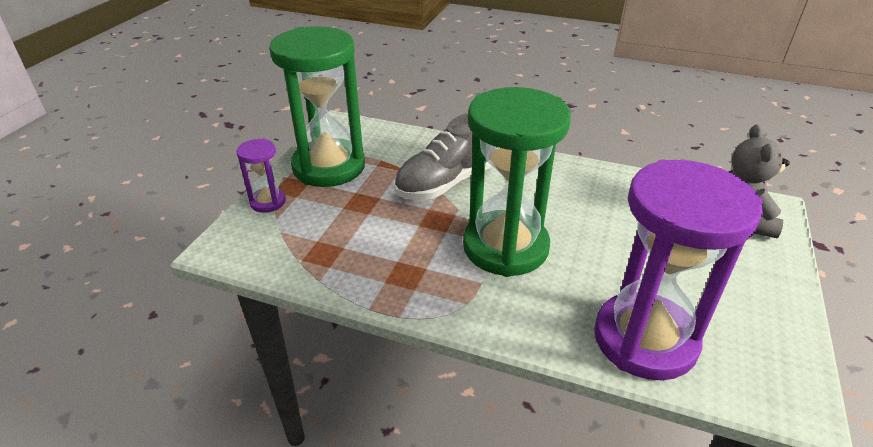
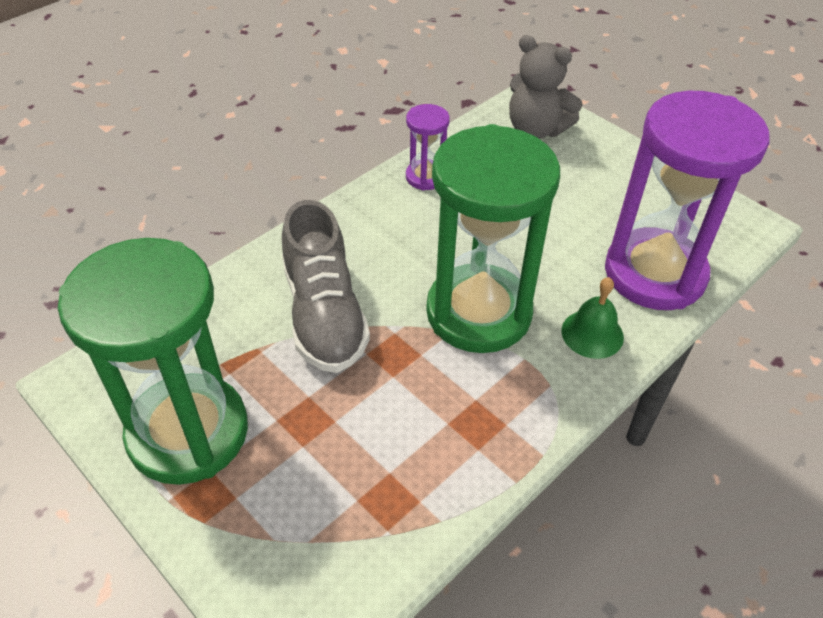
camera: 65 degrees left, 10 degrees up
(268, 202) = (222, 541): purple hourglass -> purple hourglass (425, 177)
(537, 314) = (592, 334): none -> green bell

